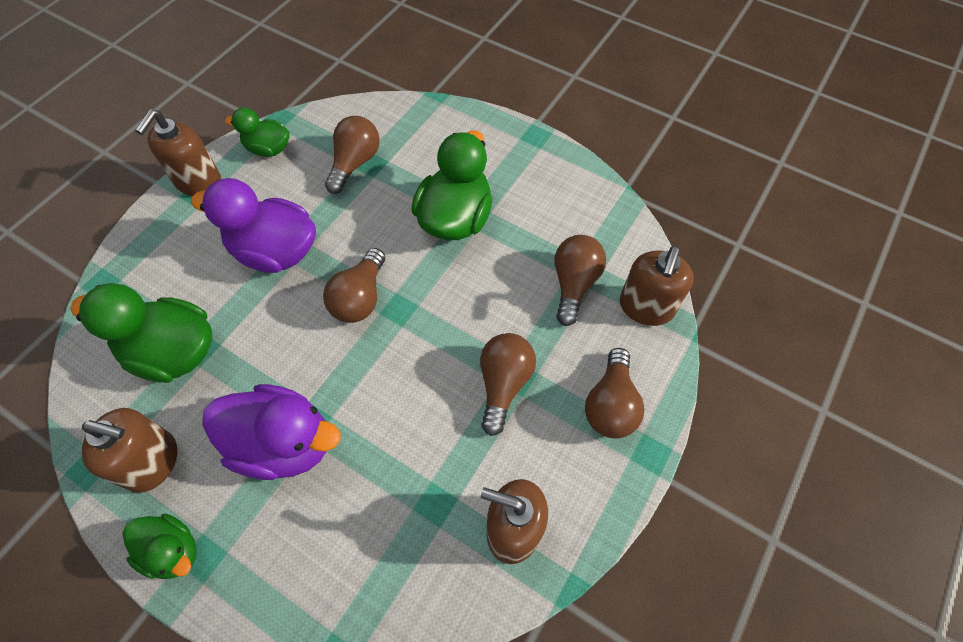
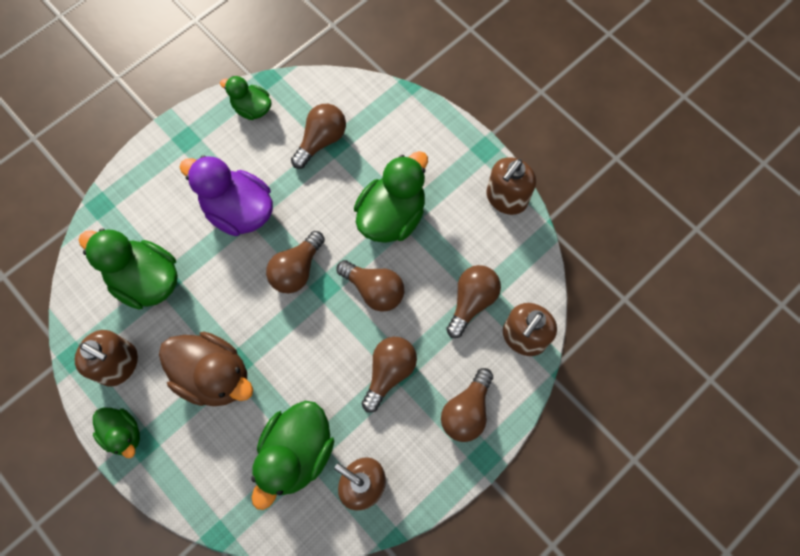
camera: 15 degrees right, 10 degrees up
(198, 182) = (189, 128): brown soap dispenser -> brown soap dispenser (506, 198)
(284, 443) = (214, 376): purple duck -> brown duck
(415, 512) = (296, 453): none -> green duck
(458, 298) = (374, 290): none -> brown light bulb

